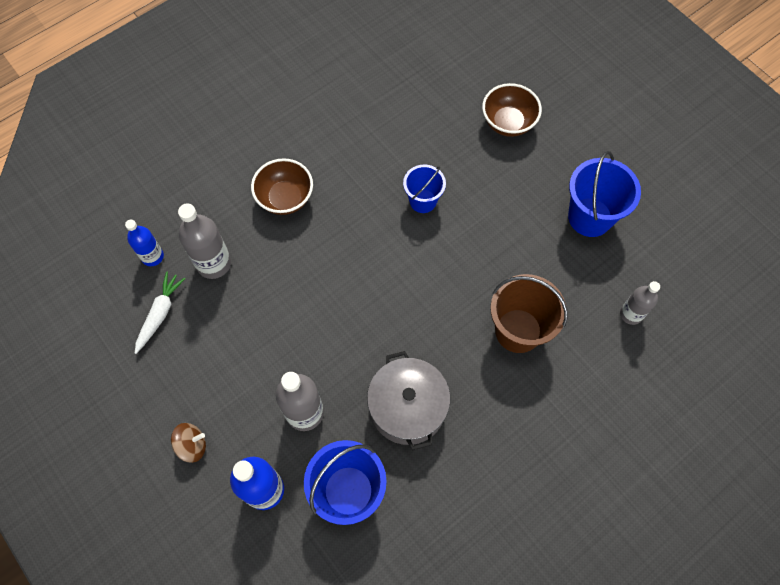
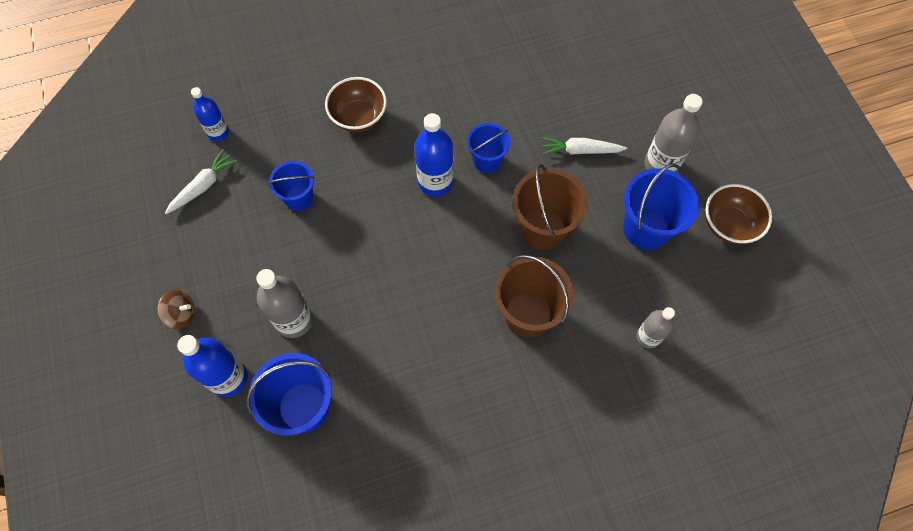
camera: 20 degrees right, 0 degrees up
(214, 263) = (269, 156): grey bottle -> grey bottle (661, 164)
(260, 294) = (299, 198): none -> blue bucket
(383, 236) = (435, 182): none -> blue bottle
(407, 407) = (391, 349): grey pot -> none
(499, 248) = (542, 229): none -> brown bucket
(503, 164) = (580, 150): none -> white carrot
(508, 123) = (601, 112): brown bowl -> brown bowl (728, 225)

